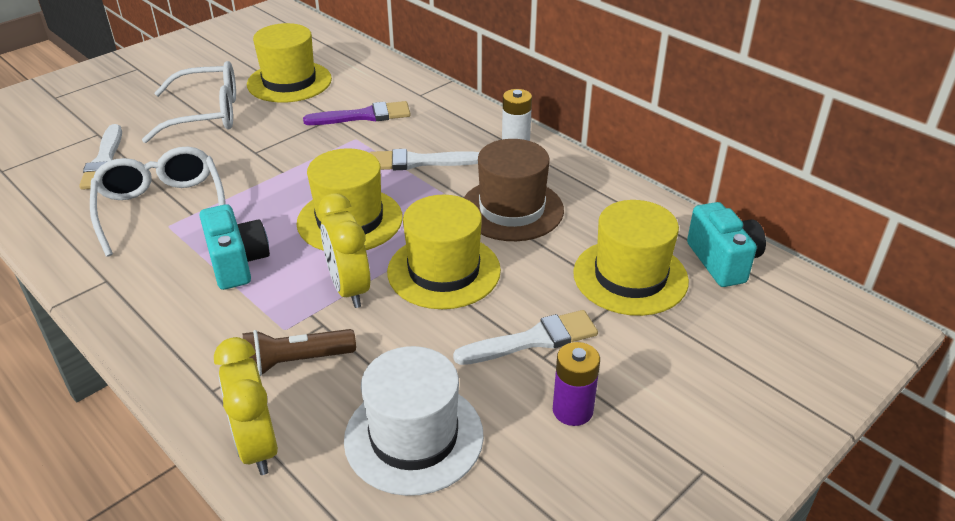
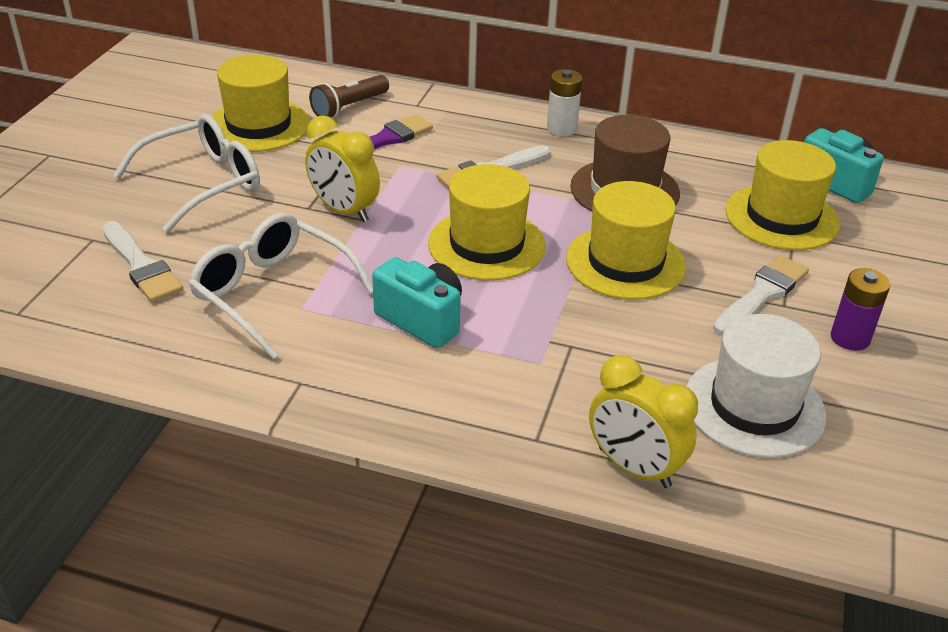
camera: 30 degrees left, 0 degrees up
(296, 361) = (584, 385): brown flashlight -> brown flashlight (349, 107)
(349, 289) = (559, 306): yellow clock -> yellow clock (344, 211)

